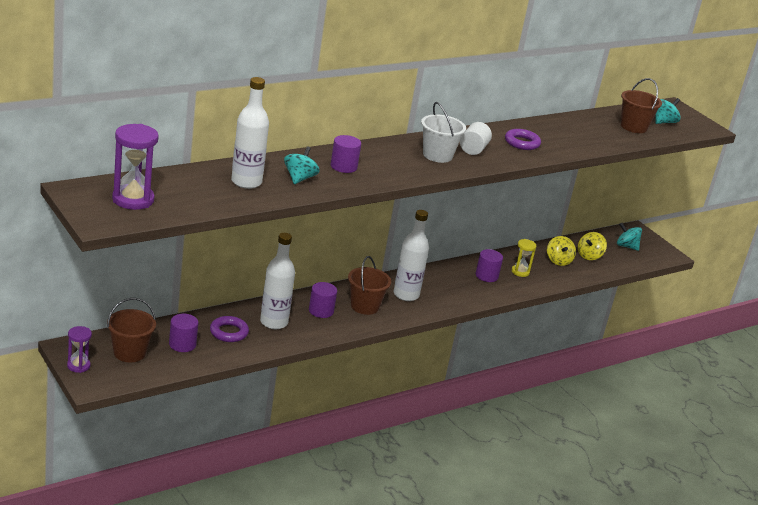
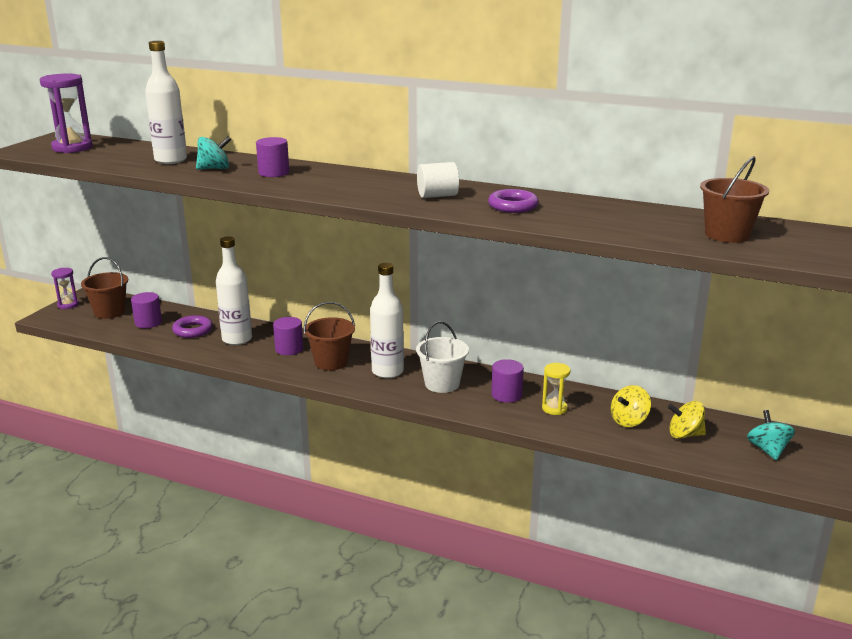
camera: 60 degrees right, 5 degrees down
(437, 155) = (385, 189): white bucket -> white bucket (442, 384)
(664, 122) = (798, 244): turquoise spinning top -> none

